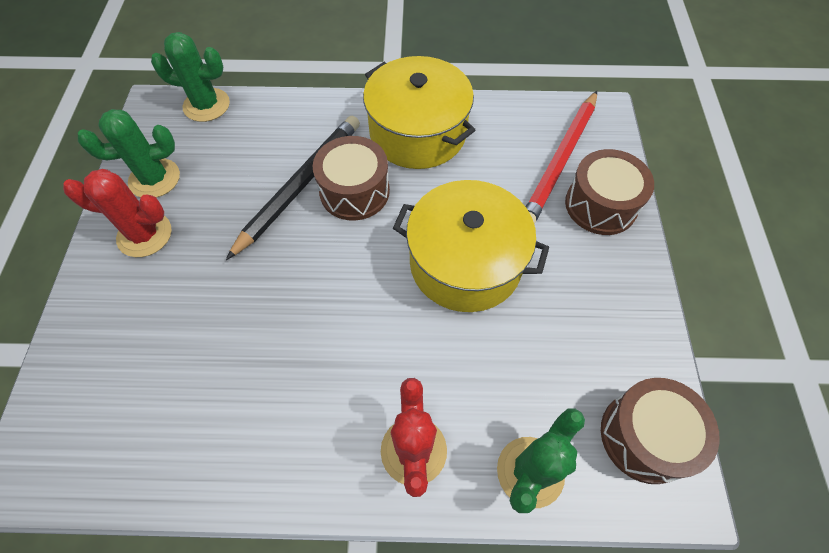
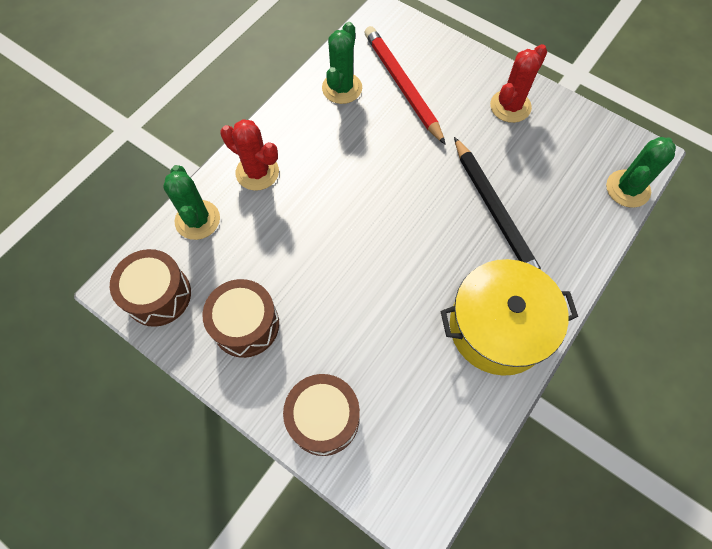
camera: 125 degrees right, 5 degrees up
(154, 179) = (561, 128): green cactus -> green cactus (342, 88)
(354, 191) = (465, 244): brown drum -> brown drum (246, 325)
(465, 263) = (349, 277): yellow pot -> none
(560, 161) = (389, 423): red pencil -> red pencil (402, 85)

